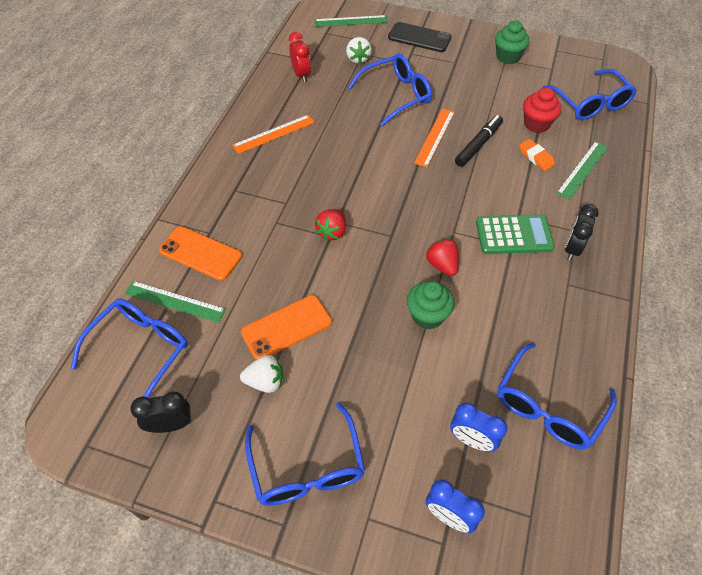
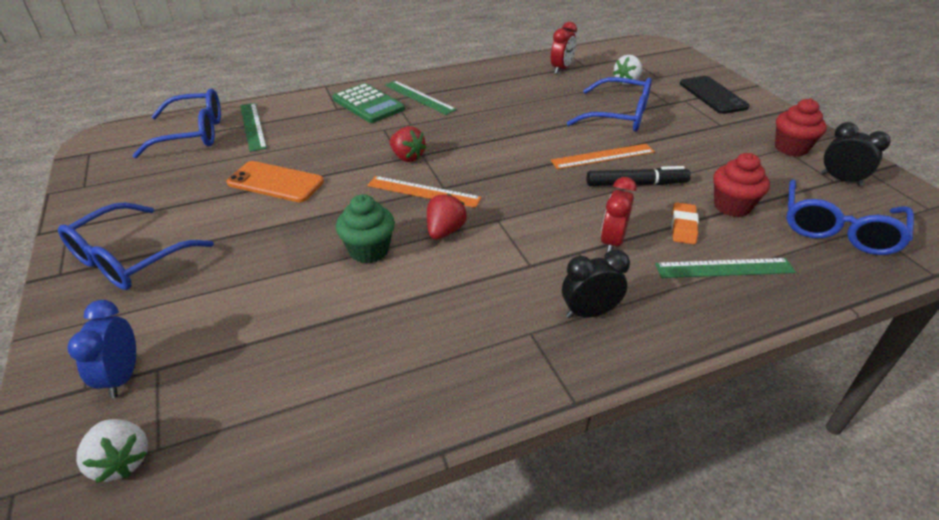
camera: 50 degrees right, 15 degrees down
(171, 425) = (130, 176): black clock -> black clock (841, 180)
(200, 253) = (312, 115): orange phone -> none
(265, 381) = (208, 198): white strawberry -> white strawberry (122, 461)
(274, 134) = (477, 87): orange ruler -> orange ruler (423, 192)
(332, 232) = (407, 157): red strawberry -> red strawberry turned 120 degrees counterclockwise
(351, 21) = (664, 60): green ruler -> green ruler (419, 97)
(471, 440) = (234, 351): blue clock -> none
(507, 57) = (791, 148): green cupcake -> red cupcake
(514, 235) = (548, 260): green calculator -> green calculator (368, 104)
(522, 196) = (612, 242): none -> red clock
(548, 407) = (328, 394): blue glasses -> none

